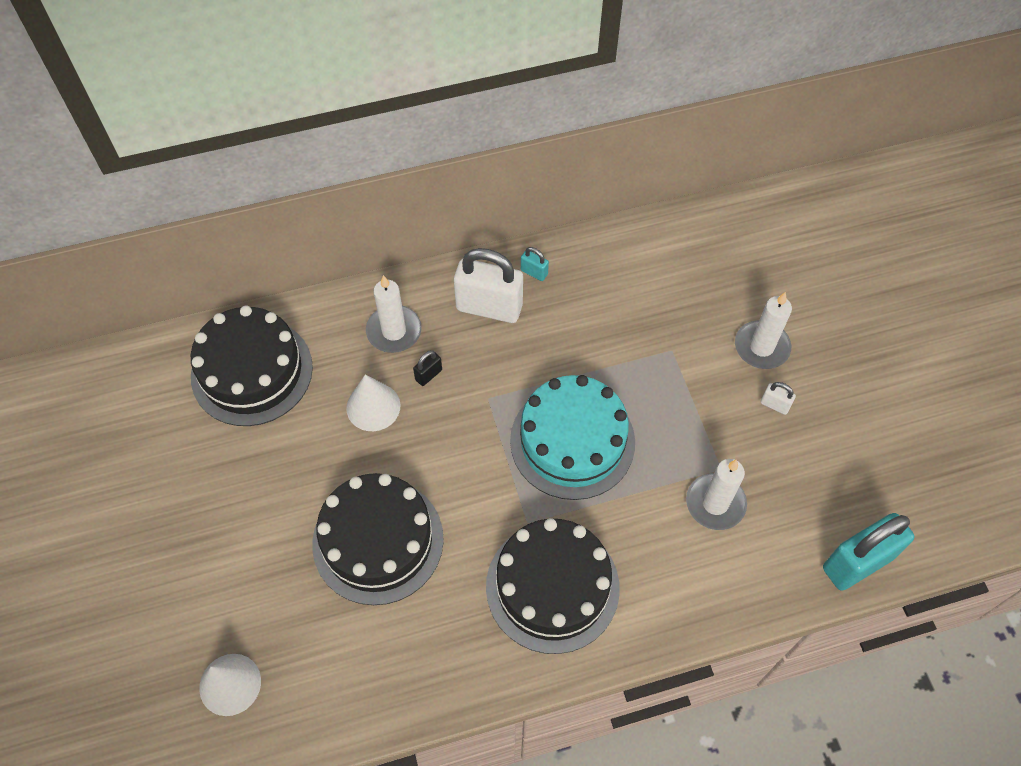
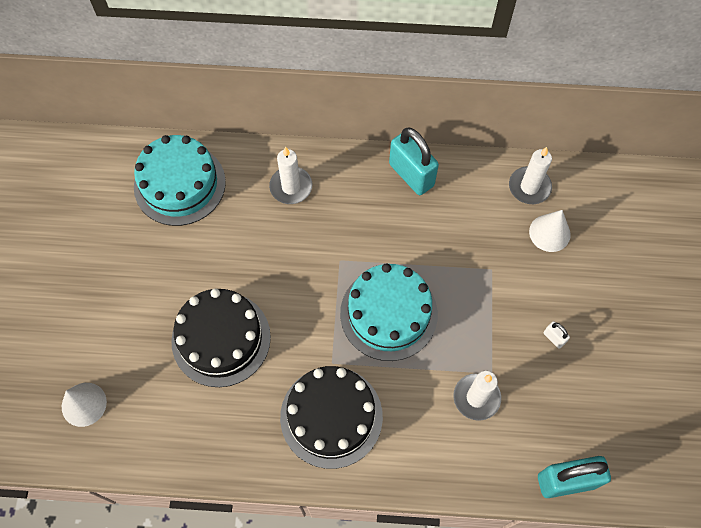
camera: 20 degrees right, 5 degrees up
(252, 371) = (179, 184): black cake -> turquoise cake
(373, 406) = (255, 239): white cone -> white cone (549, 233)
(428, 375) = (303, 228): black padlock -> none
(489, 307) = (367, 191): white padlock -> none
(534, 272) = (411, 175): turquoise padlock -> turquoise padlock, size x2.34
(761, 347) = (562, 289): white candle -> white candle (529, 187)

